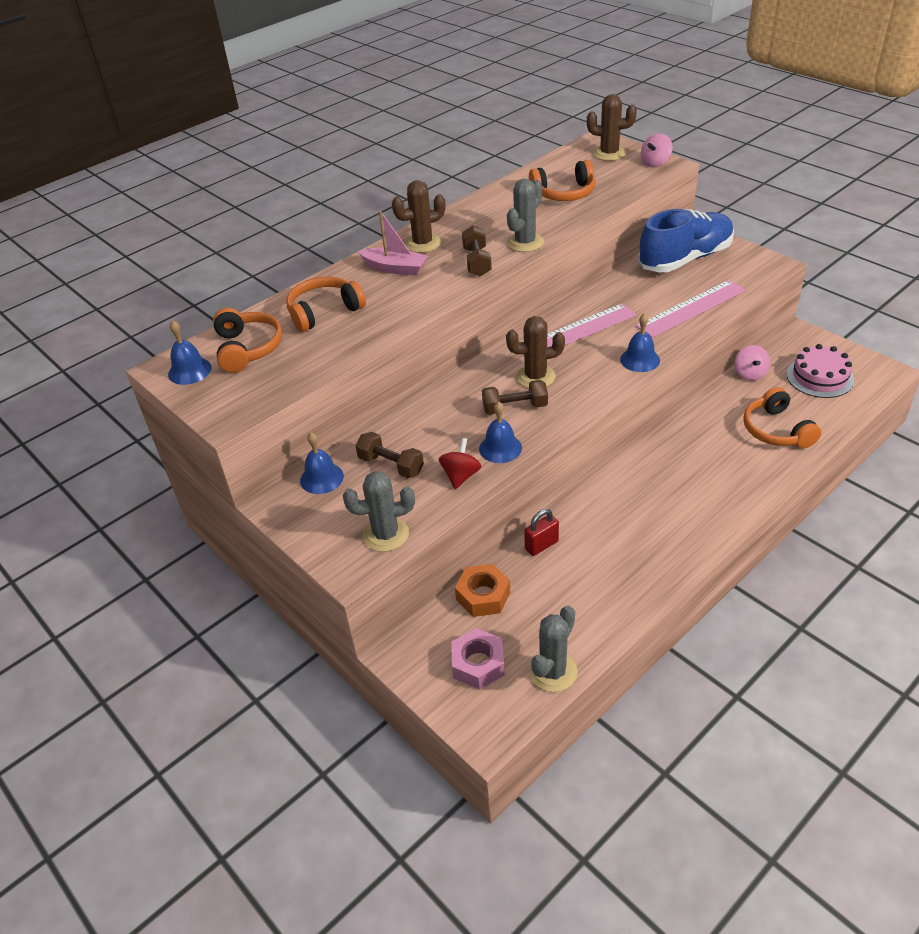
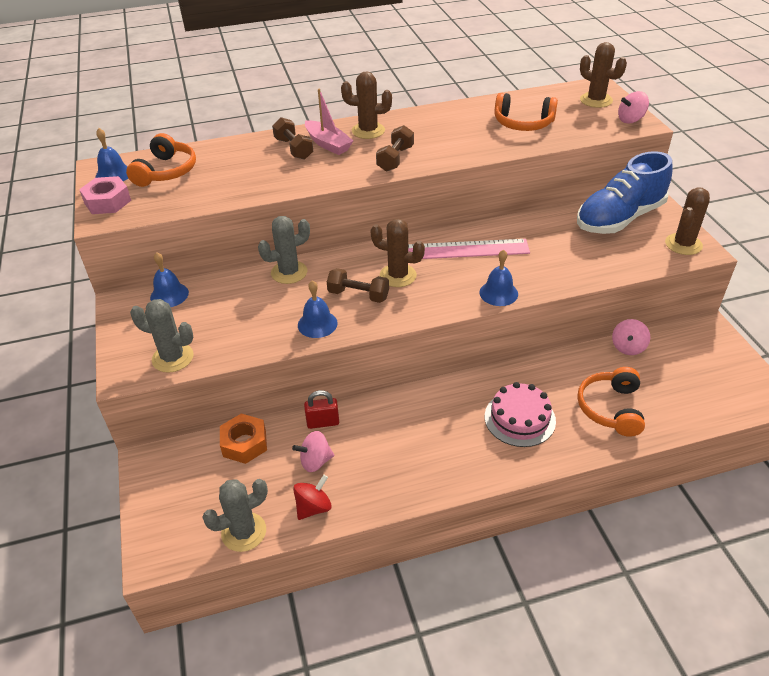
camera: 25 degrees right, 0 degrees up
(324, 312) = (244, 161): orange headphones -> none
(391, 465) = (225, 305): brown dumbbell -> brown dumbbell (294, 149)
(461, 476) = (267, 334): red spinning top -> red spinning top (313, 507)
(478, 664) = (195, 497): pink nut -> pink nut (107, 202)
(525, 242) = (450, 155): grey cactus -> grey cactus (289, 272)
(564, 582) = (315, 461): none -> pink spinning top
(685, 259) = (619, 218): blue shoe -> blue shoe turned 150 degrees clockwise
(691, 308) = (585, 264): pink ruler -> none
(755, 264) = (683, 244): none -> brown cactus
(819, 377) = (695, 375): pink cake -> pink cake (519, 418)

